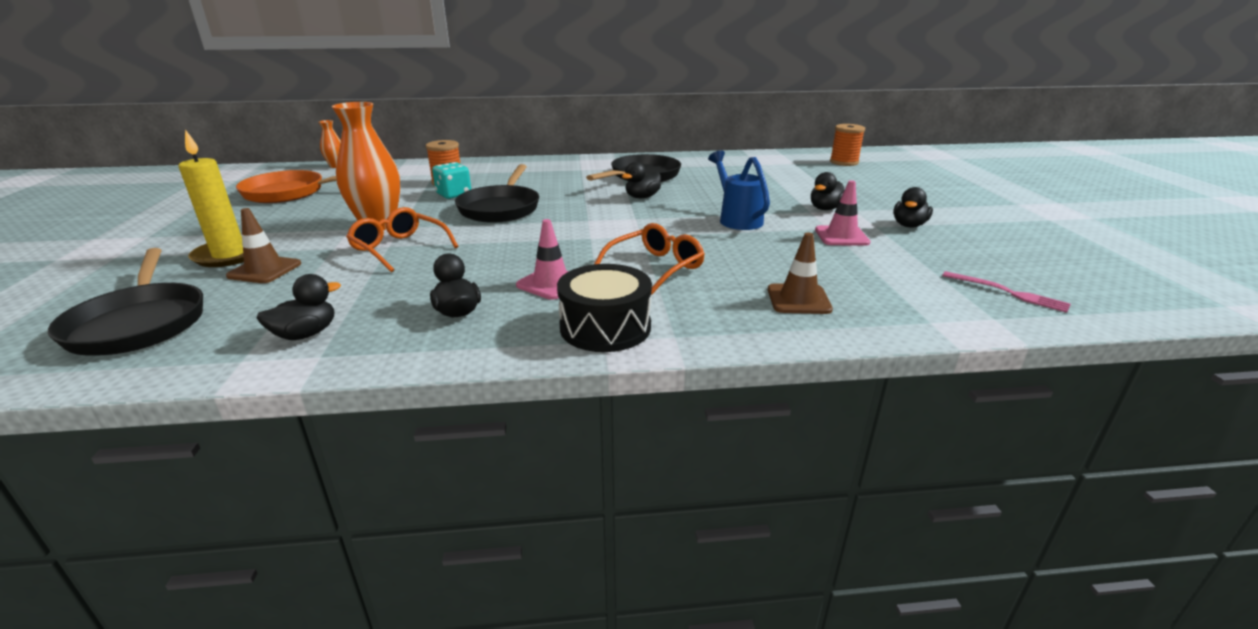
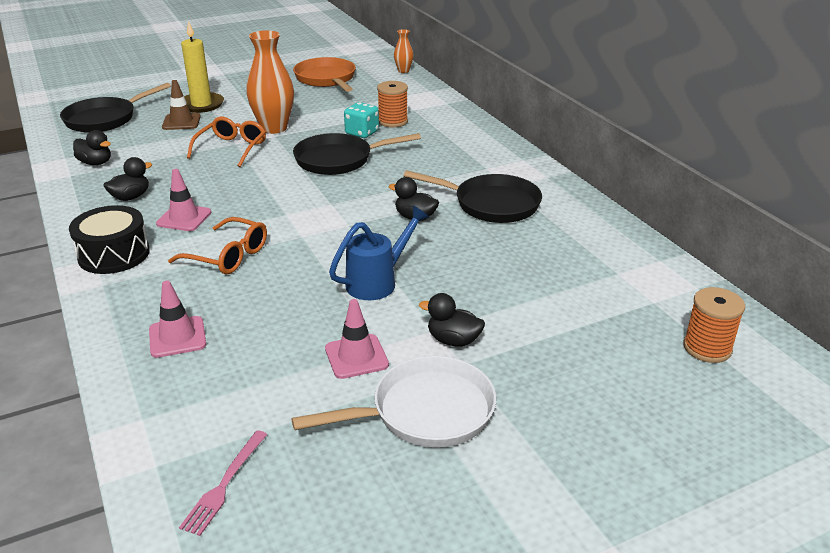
camera: 70 degrees right, 5 degrees up
(798, 299) = (177, 337): brown traffic cone -> pink traffic cone
(909, 225) = (425, 412): black duck -> white pan

